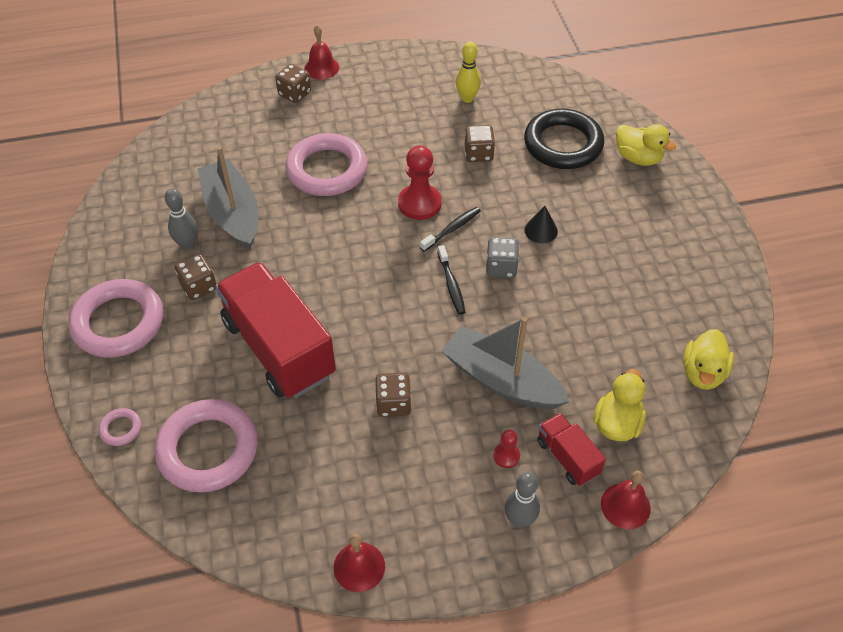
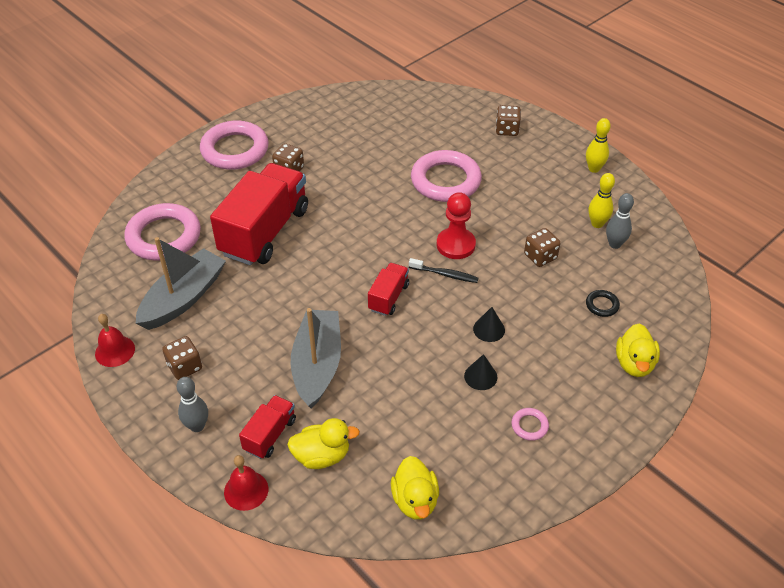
camera: 60 degrees right, 5 degrees down
(121, 429) = (156, 191): pink ring -> pink ring (529, 426)
(187, 244) = (321, 147): grey bowling pin -> grey bowling pin (614, 244)
(233, 213) = (364, 155): grey boat -> grey boat (183, 298)
(321, 68) = (548, 130): red bell -> none
(393, 403) = (256, 311): brown dice -> brown dice (185, 367)
(398, 65) = (594, 169): none -> yellow bowling pin
(451, 284) = (388, 297): black toothbrush -> red truck
(501, 267) = (429, 320): grey dice -> none
(506, 456) = (249, 396): red pawn -> none
(563, 144) = (602, 305): black ring -> black ring, size x0.42
(591, 262) = (480, 376): none -> black cone
(703, 373) = (415, 500): yellow duck -> yellow duck turned 90 degrees counterclockwise

